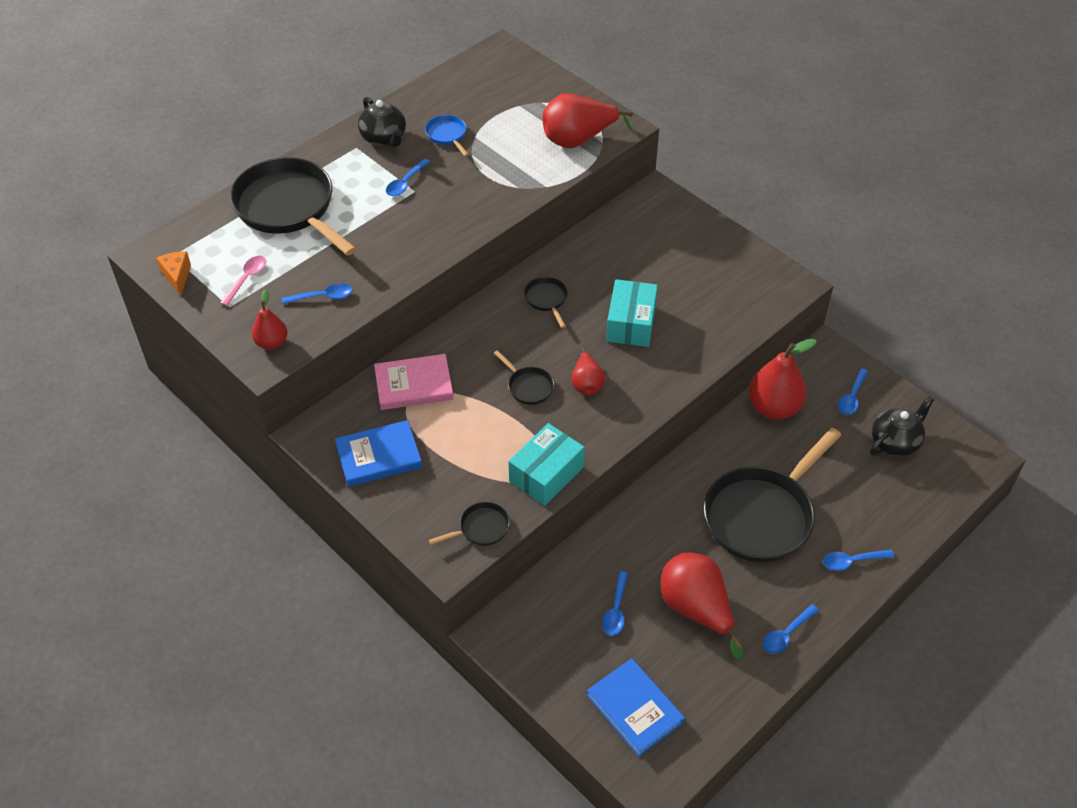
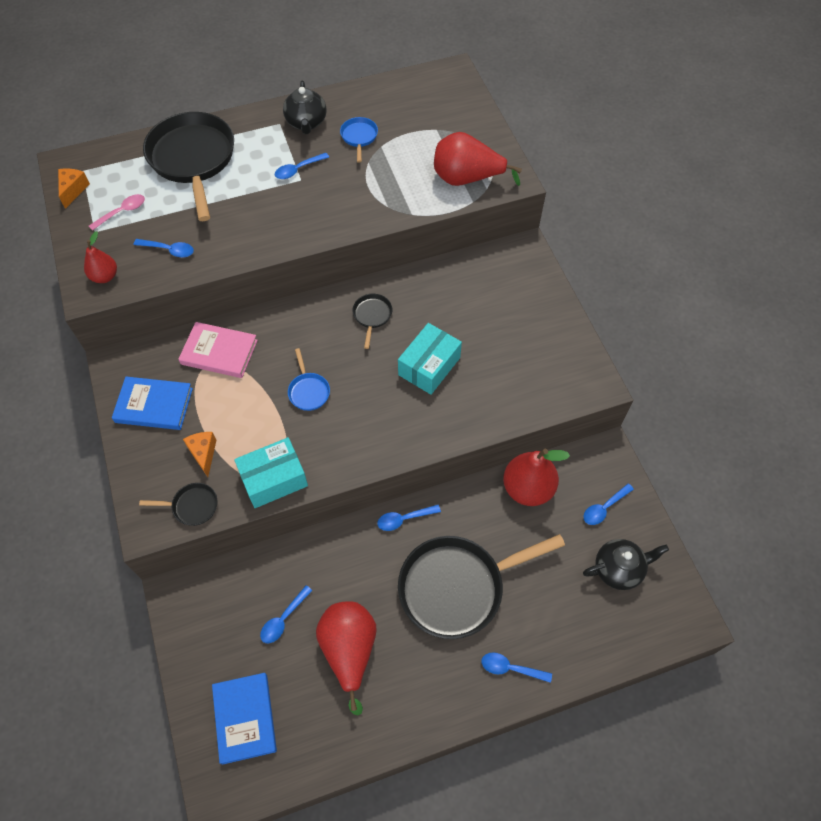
camera: 25 degrees right, 10 degrees up
(460, 479) = (203, 454): none -> orange cheese
(528, 386) = (308, 391): black pan -> blue pan
(586, 384) = (358, 408): red pear -> none
(786, 634) = (411, 711): blue spoon -> blue spoon (404, 519)

